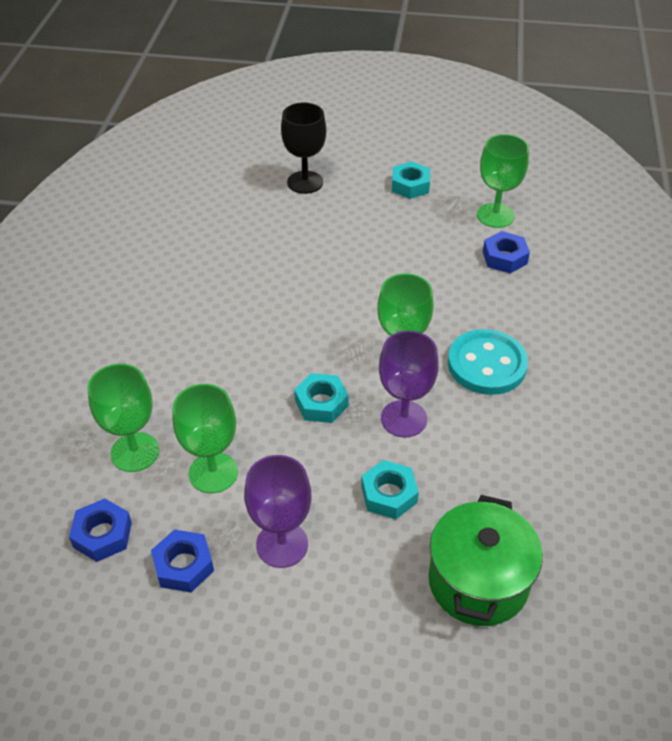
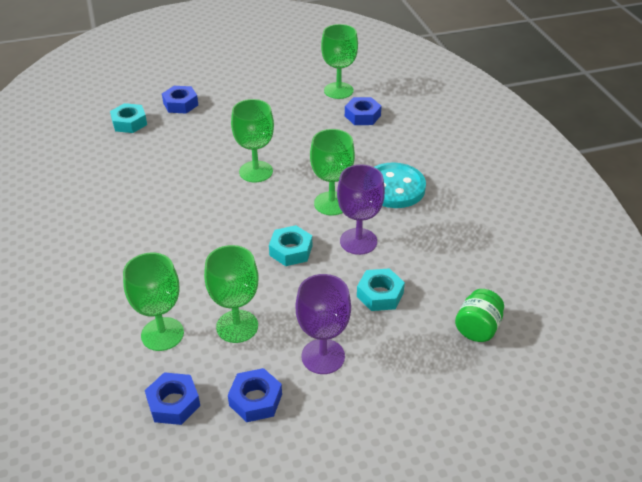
camera: 25 degrees left, 5 degrees down
(305, 182) = (180, 104): black goblet -> blue nut
(339, 292) = (256, 171): none -> green goblet
(410, 185) = (264, 86): turquoise nut -> turquoise nut (129, 123)
(478, 581) = (477, 328): green pot -> green jar

